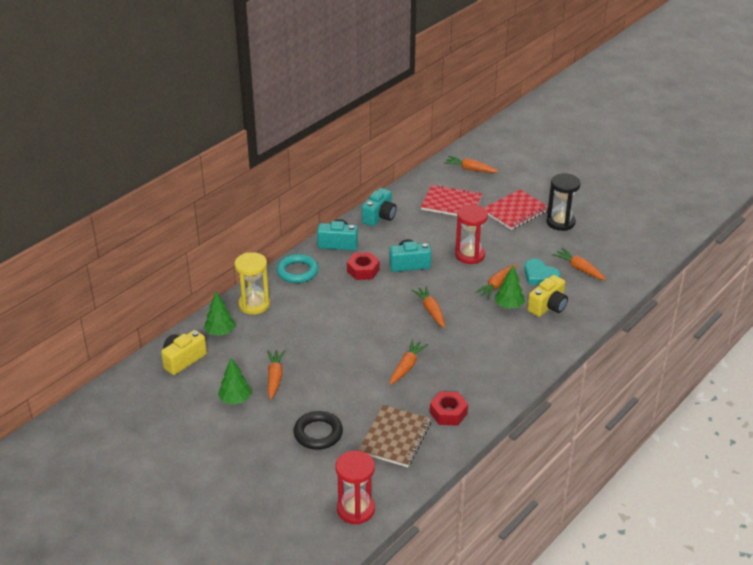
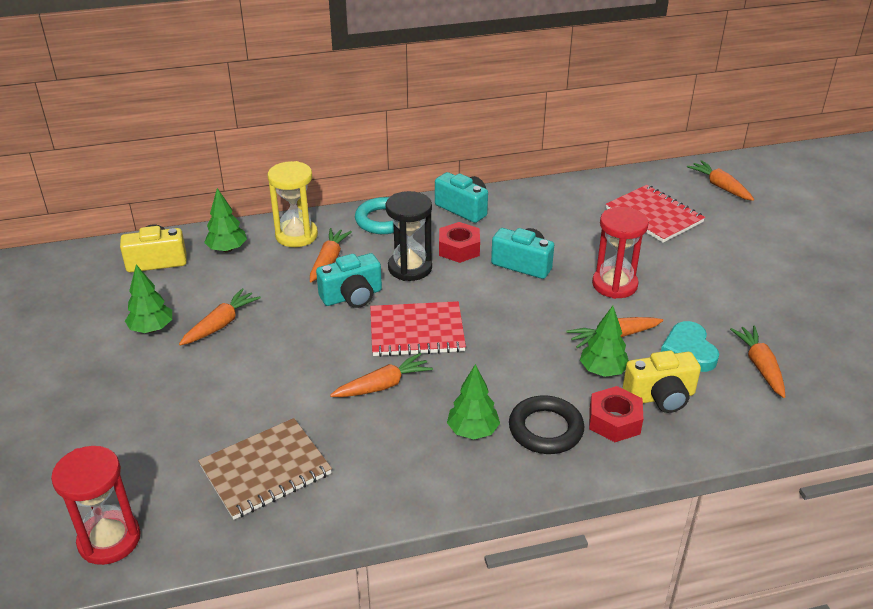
camera: 35 degrees right, 0 degrees up
(318, 433) = (186, 414): black ring -> black ring (545, 429)
(379, 217) = (545, 198): turquoise camera -> turquoise camera (352, 296)
(431, 310) = (490, 330): orange carrot -> orange carrot (329, 260)
(448, 413) = (367, 474): red nut -> red nut (614, 421)
(477, 367) = (472, 431): none -> green tree
(515, 211) = (734, 256): red notebook -> red notebook (416, 331)
(560, 222) = (789, 294): black hourglass -> black hourglass (410, 268)

